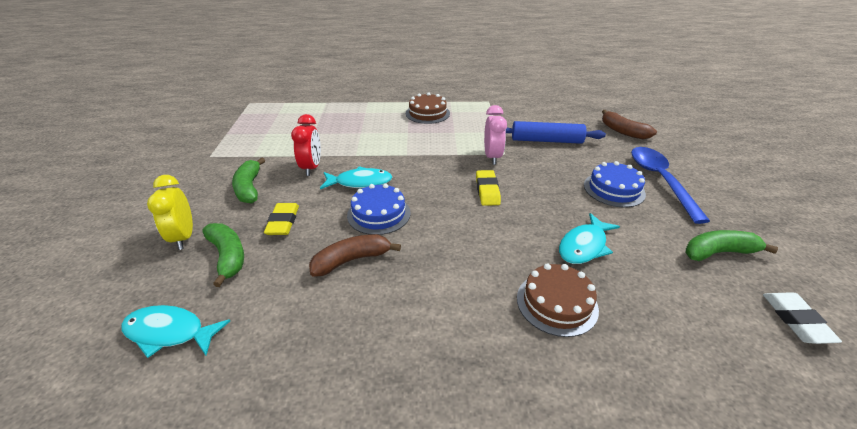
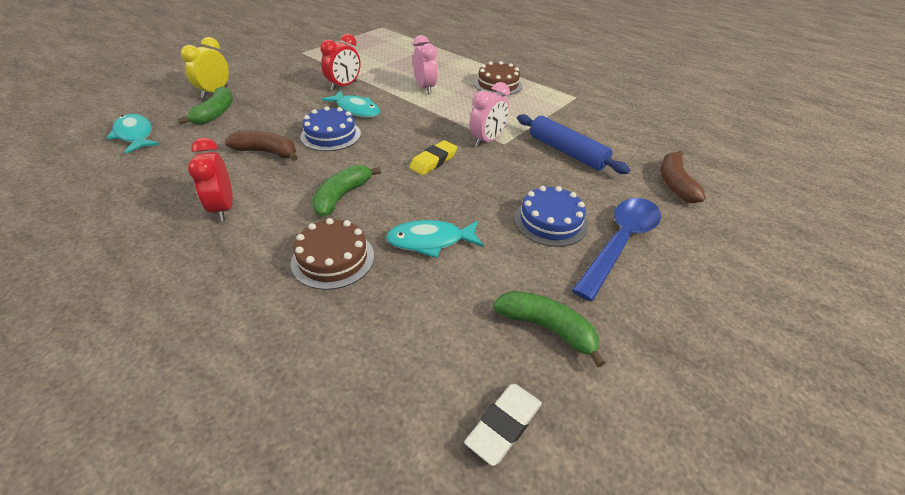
camera: 40 degrees right, 5 degrees up
(249, 188) = (289, 81): green banana -> green banana (342, 196)
(283, 222) = (271, 110): yellow eraser -> none
(382, 139) = (425, 88): none -> pink clock
(407, 331) = (223, 208): none -> red clock

